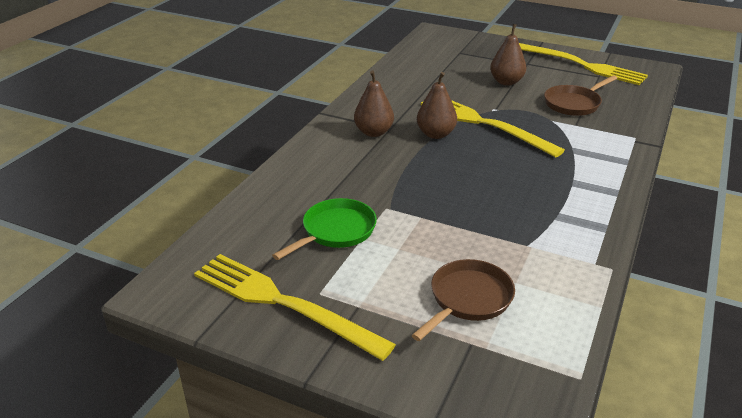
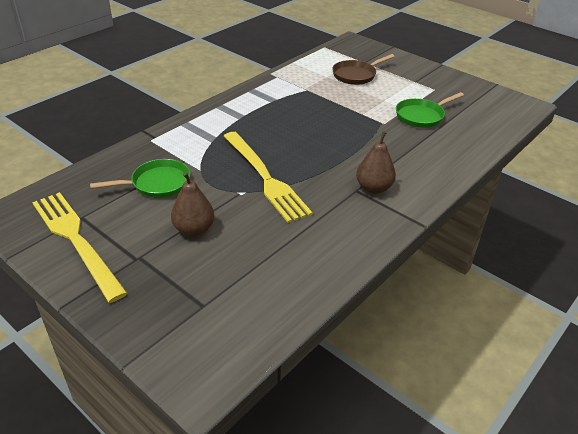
camera: 165 degrees left, 5 degrees up
(283, 303) = (454, 89): yellow fork -> none
(435, 134) = (317, 175): brown pear -> none
(574, 104) = (157, 183): brown pan -> green pan

